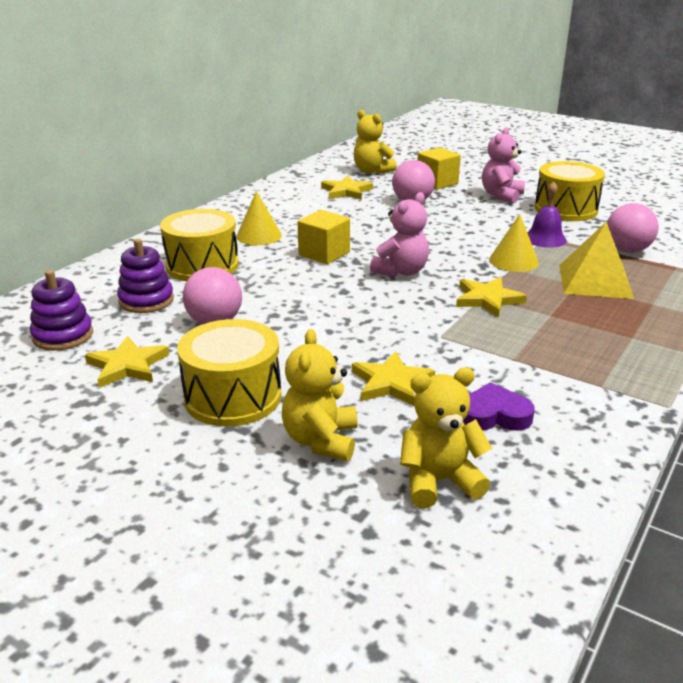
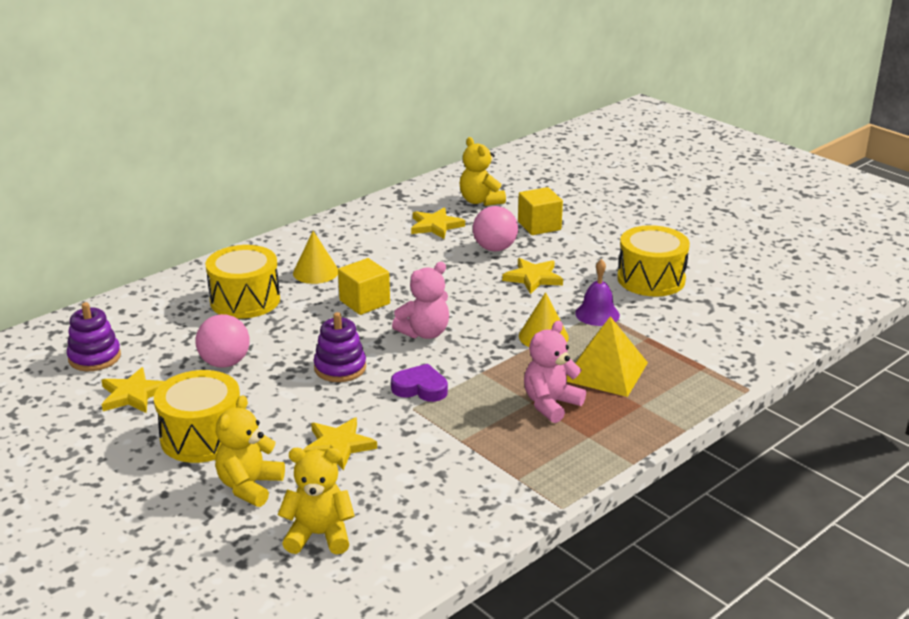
camera: 15 degrees right, 0 degrees up
(146, 300) = (178, 332): purple stacking toy -> purple stacking toy (340, 368)
(487, 299) = (484, 376): yellow star -> yellow star (533, 278)
(494, 415) = (403, 489): purple heart -> purple heart (420, 388)
(501, 195) = (595, 252): pink teddy bear -> pink teddy bear (550, 404)
(627, 250) = (671, 340): pink ball -> none

